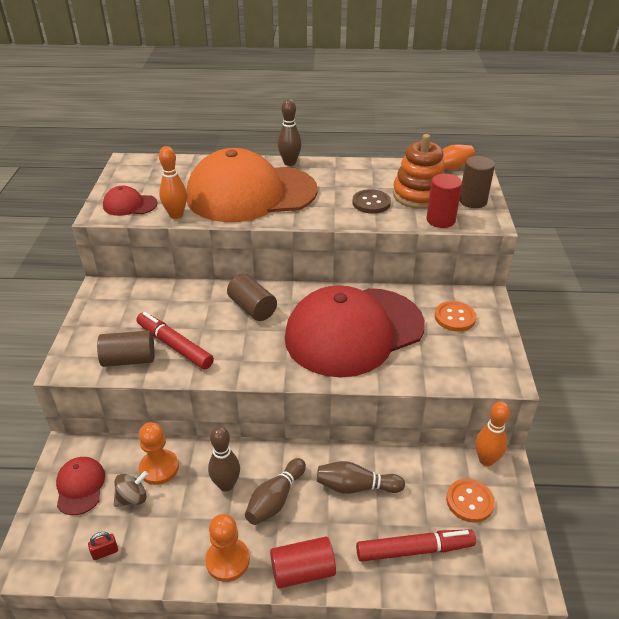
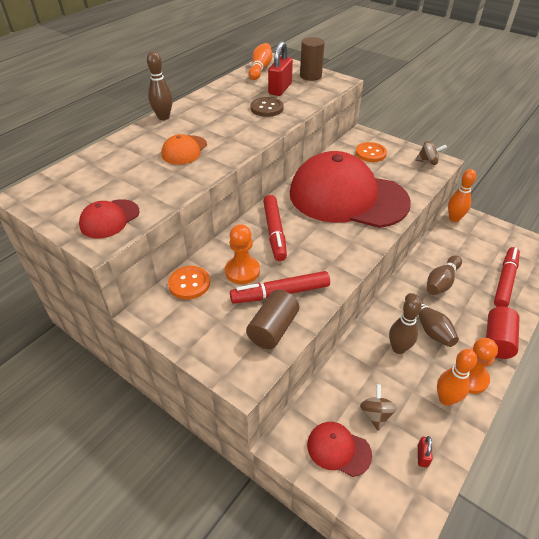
camera: 55 degrees left, 5 degrees up
(159, 468) = (354, 383): orange pawn -> orange pawn (242, 271)
(176, 215) = (165, 198): orange bowling pin -> orange bowling pin (446, 399)
(251, 194) = (184, 150): orange cap -> orange cap, size x0.40
(252, 308) = (274, 232): brown cylinder -> red marker
(354, 331) = (347, 197): red cap -> red cap turned 105 degrees clockwise
(419, 195) = (280, 89): orange stacking toy -> red padlock
(440, 220) = (319, 94): red cylinder -> none
(469, 501) = (481, 241): orange button -> orange button (189, 283)
(493, 368) = (428, 162): none -> brown spinning top

